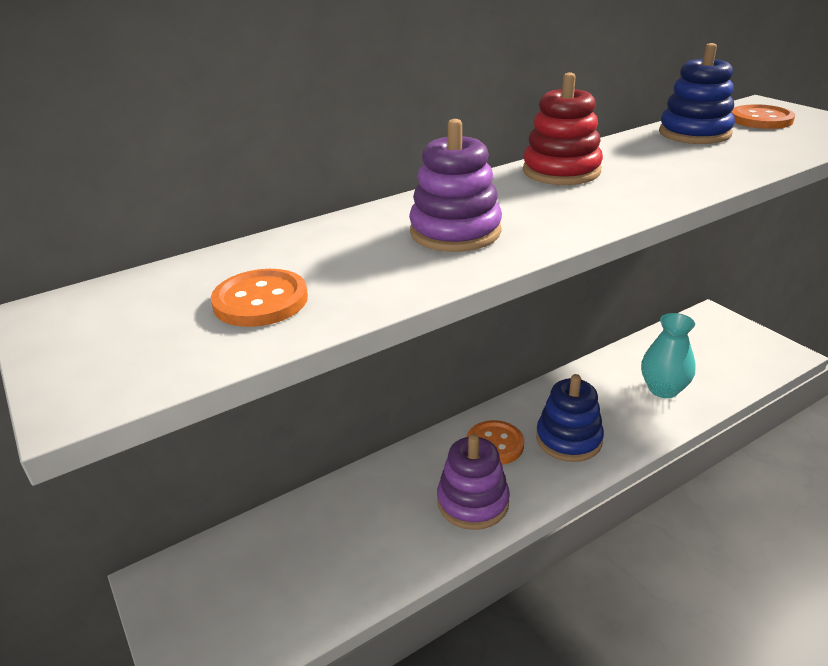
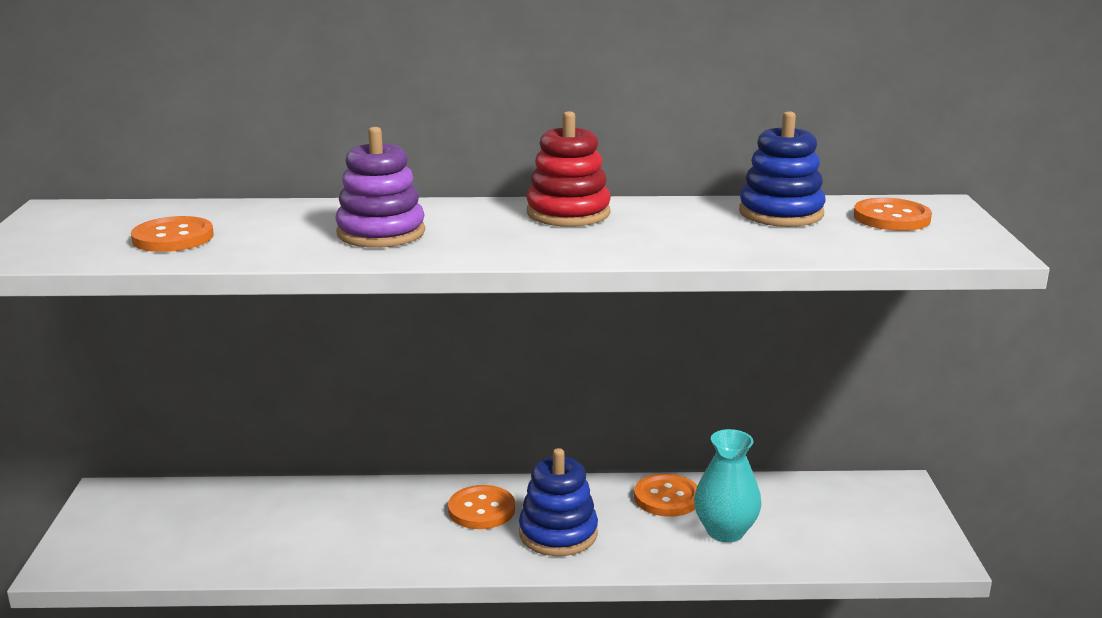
camera: 30 degrees right, 10 degrees down
(473, 502) = (401, 544): purple stacking toy -> none
(600, 379) = (666, 498): none -> orange button

